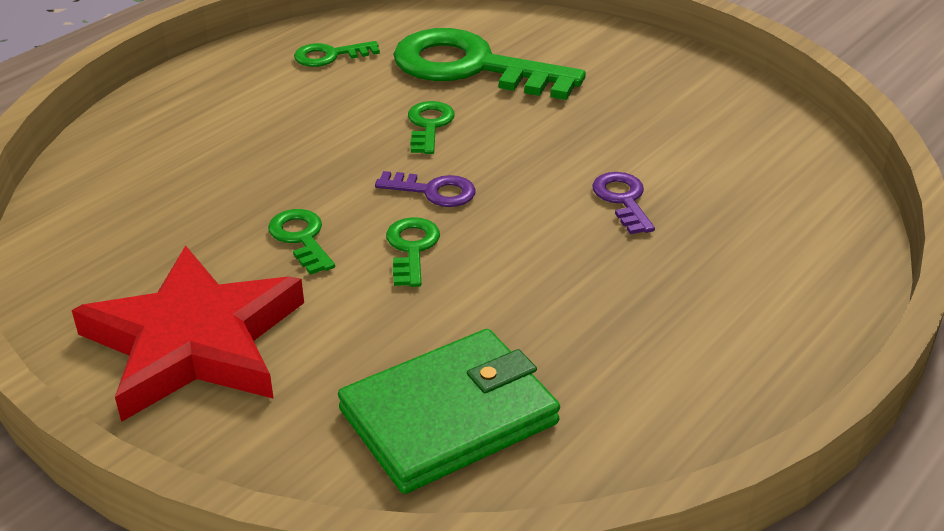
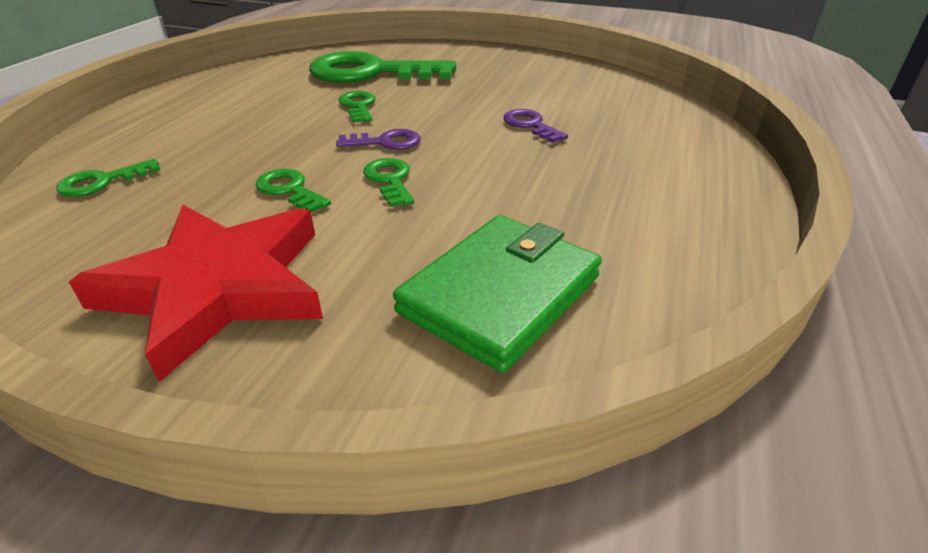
camera: 20 degrees left, 0 degrees up
(330, 56) = (259, 80): green key -> green key (102, 182)

